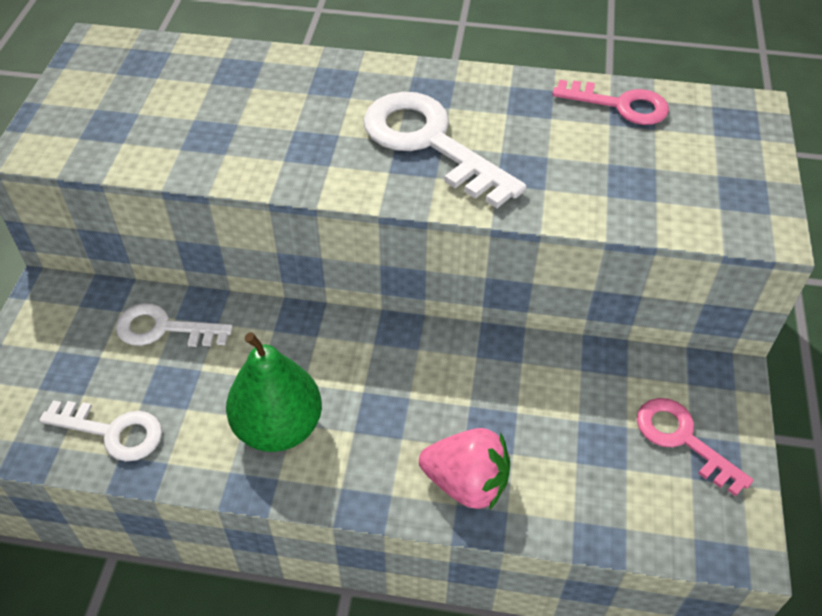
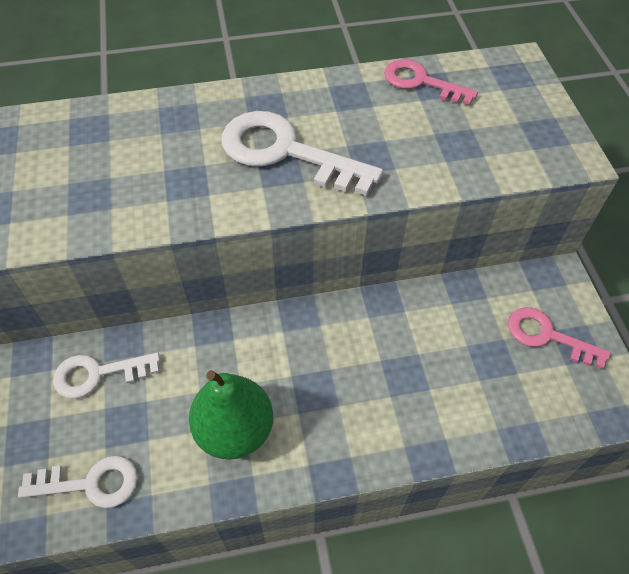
camera: 20 degrees left, 5 degrees up
(466, 483) = (405, 426): pink strawberry -> none
(620, 105) = (421, 82): pink key -> pink key turned 150 degrees counterclockwise

